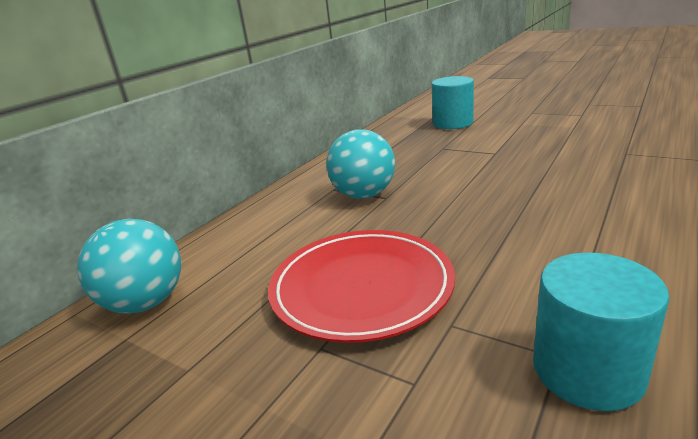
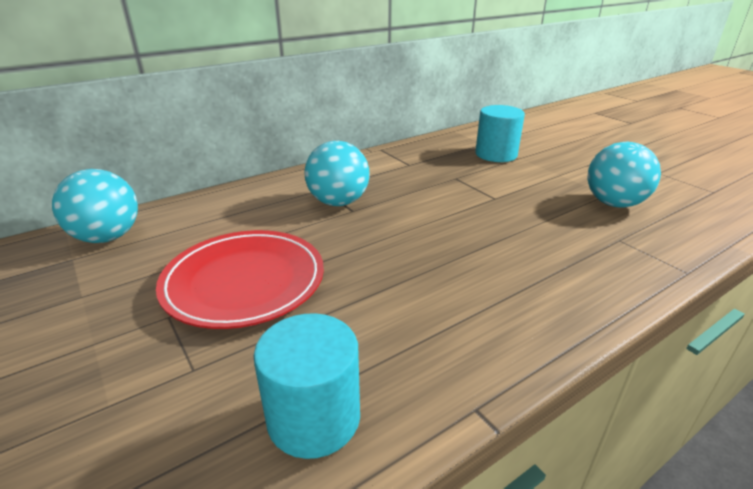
camera: 20 degrees right, 5 degrees up
(588, 131) = (614, 203): none -> turquoise ball

